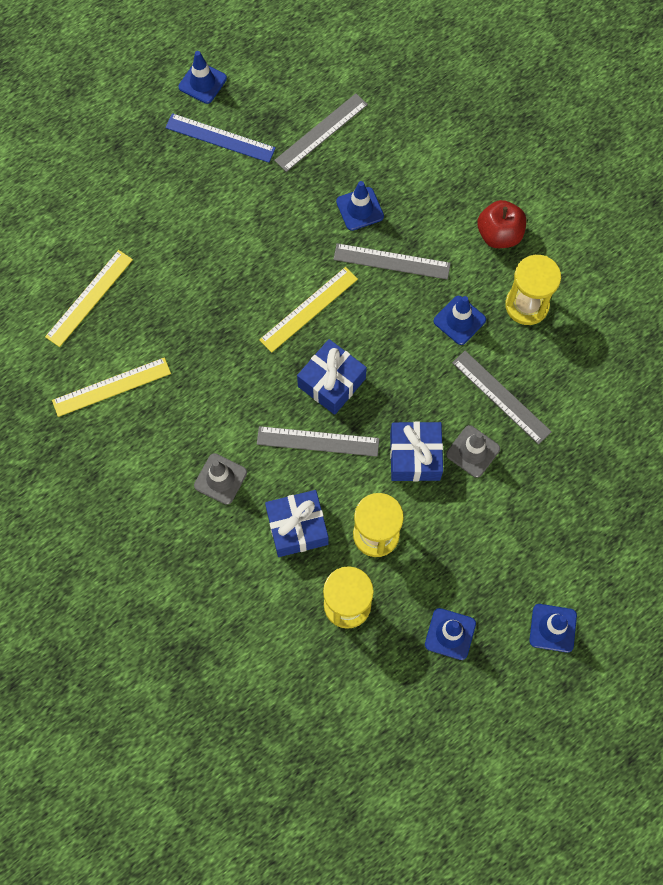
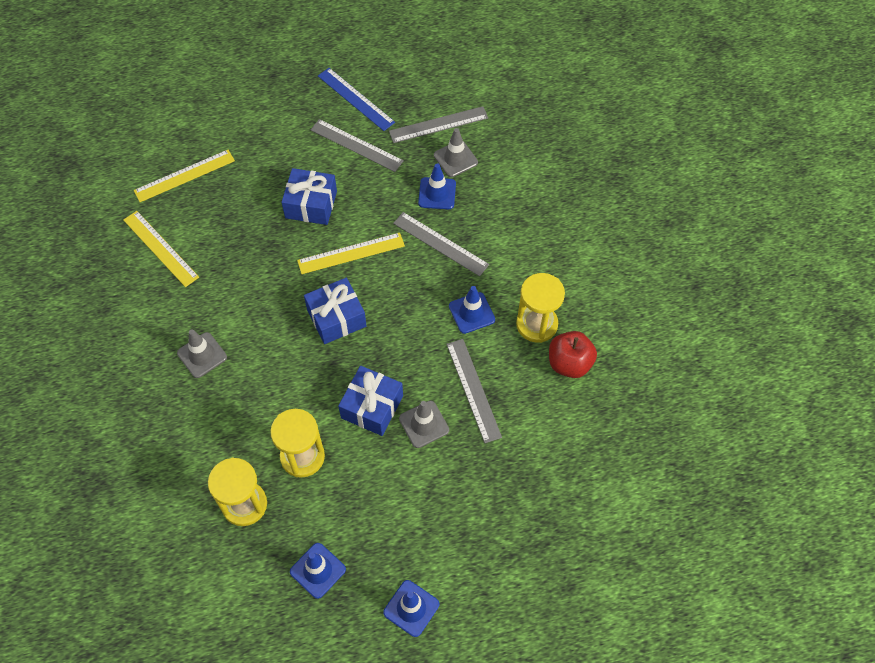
camera: 25 degrees right, 10 degrees down
(111, 387) = (160, 248): yellow ruler -> yellow ruler turned 45 degrees clockwise
(202, 83) = (365, 54): blue traffic cone -> none
(297, 527) = (240, 421): blue gift -> blue gift (311, 204)
(318, 441) = (298, 359): grey ruler -> grey ruler (356, 145)
(358, 163) = (455, 159): none -> grey traffic cone
(499, 234) = (543, 258): red apple -> red apple (569, 363)

